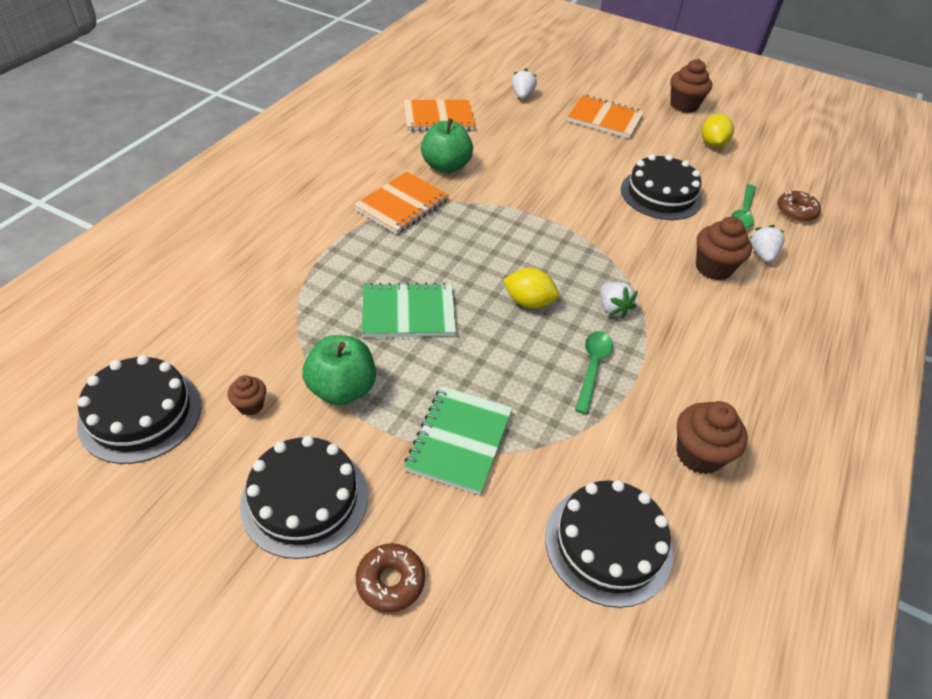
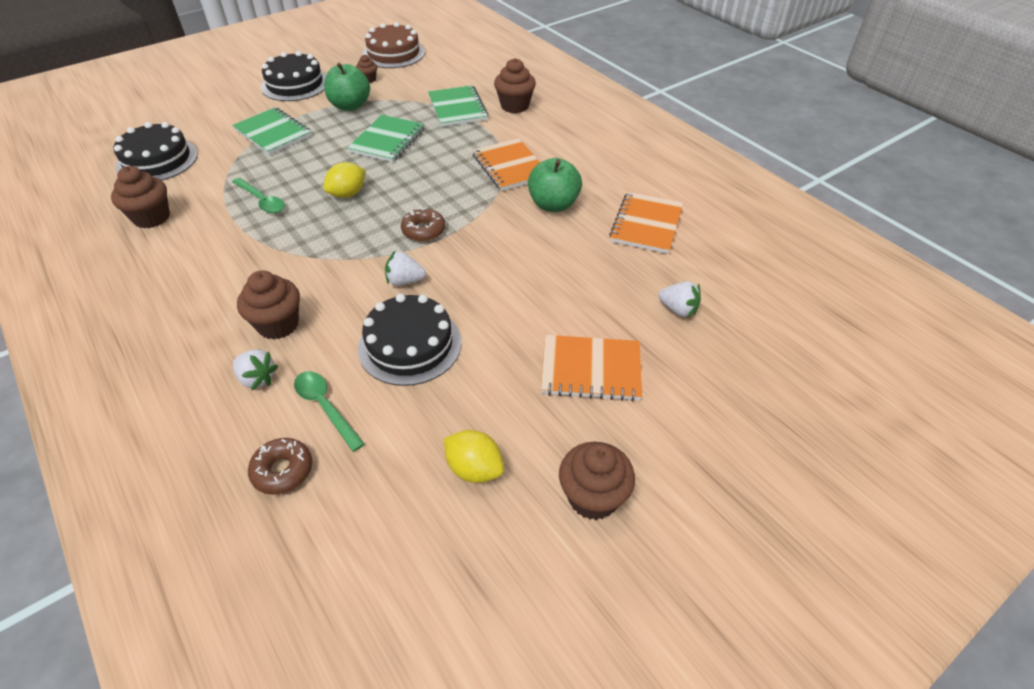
camera: 120 degrees right, 0 degrees up
(140, 414) = (393, 53): black cake -> brown cake
(270, 233) = (514, 106): none -> brown cupcake
(298, 278) = (457, 108): none -> green notebook
(390, 581) = (227, 96): brown donut -> brown donut (423, 230)
(604, 119) = (591, 370): orange notebook -> orange notebook turned 45 degrees clockwise
(613, 308) = (299, 234): white strawberry -> white strawberry (405, 281)

